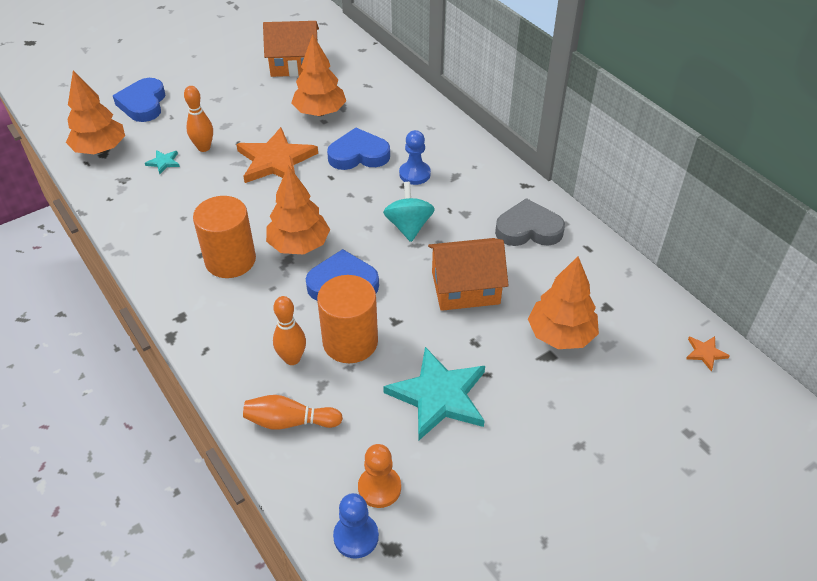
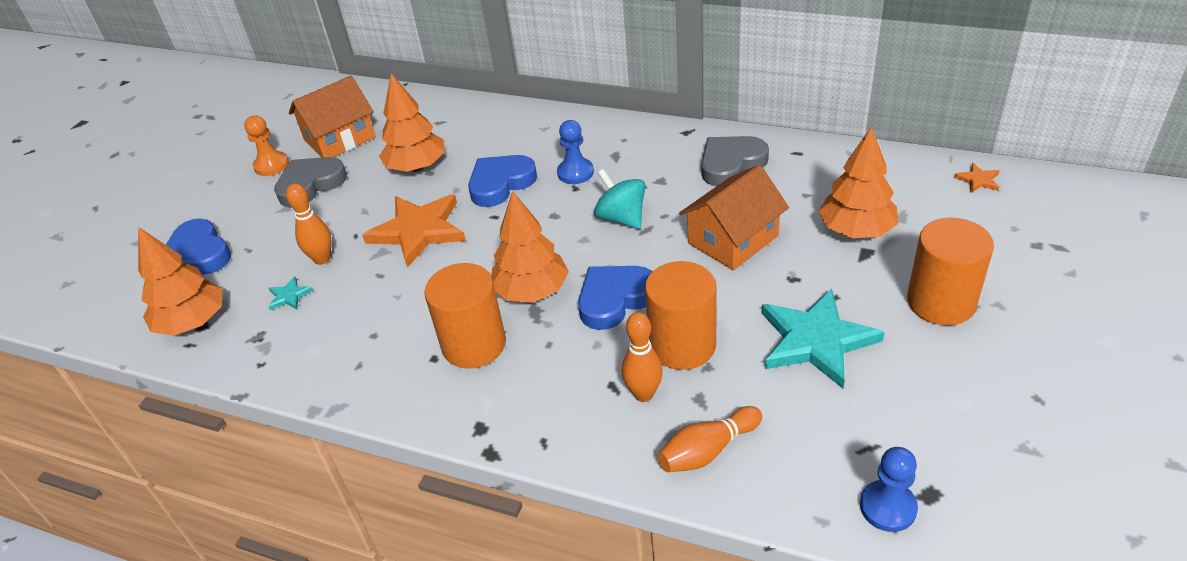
camera: 30 degrees left, 5 degrees down
(246, 90) = (310, 185): none -> grey heart
(379, 488) = (857, 451): orange pawn -> orange pawn (271, 165)
(558, 427) = (941, 302): none -> orange cylinder

